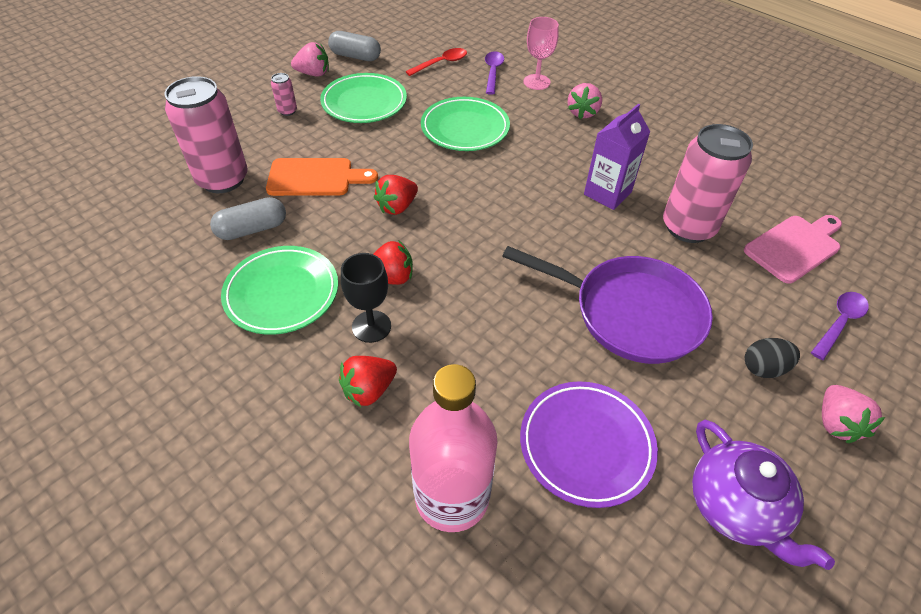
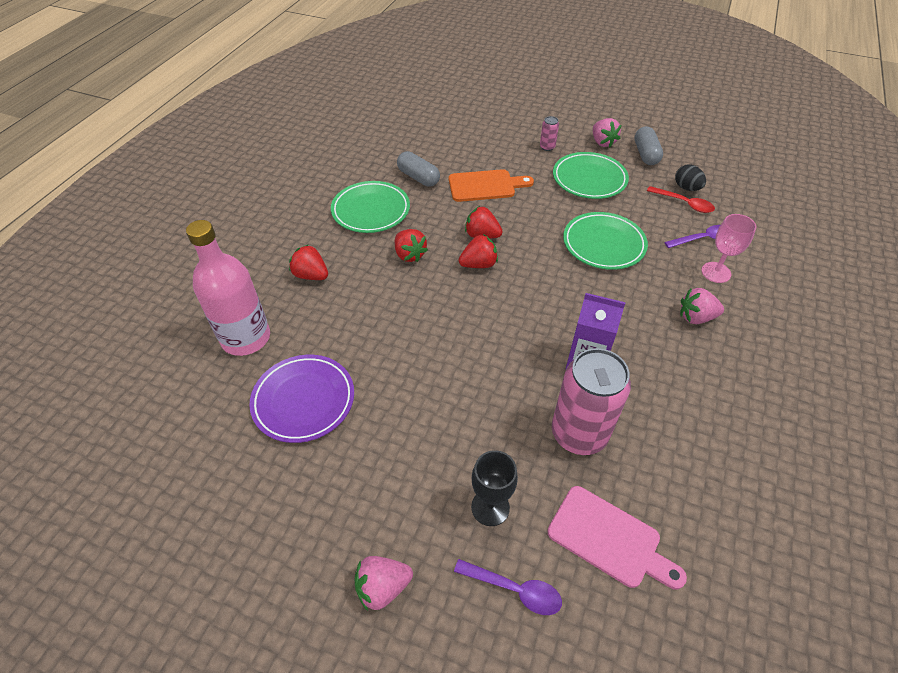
camera: 70 degrees right, 0 degrees up
(223, 179) = (456, 148): pink can -> none
(315, 178) = (485, 186): orange cutting board -> orange cutting board turned 75 degrees counterclockwise
(371, 326) = (362, 259): black goblet -> black goblet (490, 507)
(442, 224) = (478, 264): none -> red strawberry
(630, 313) = (443, 405): purple pan -> none
(736, 507) = (276, 508): purple teapot -> none
(763, 368) = (424, 518): black egg -> black egg (686, 188)

